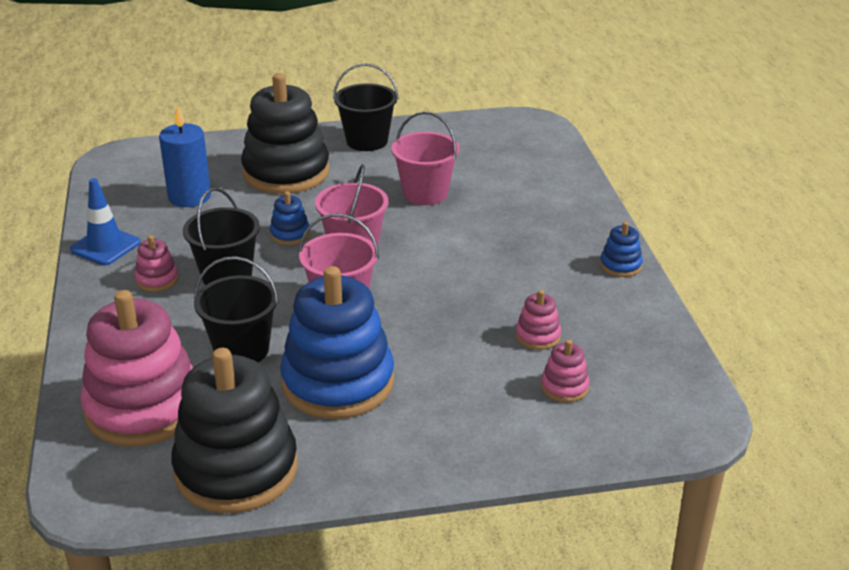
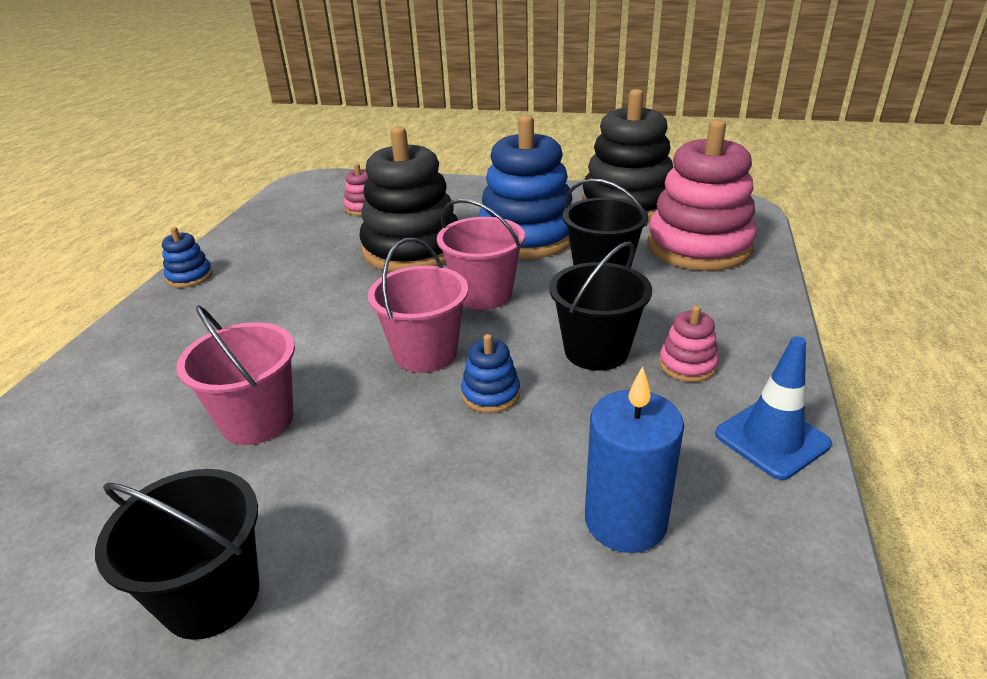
camera: 155 degrees left, 0 degrees up
(286, 172) = (426, 539): black stacking toy -> black stacking toy (412, 249)
(538, 336) = (340, 238): pink stacking toy -> none

